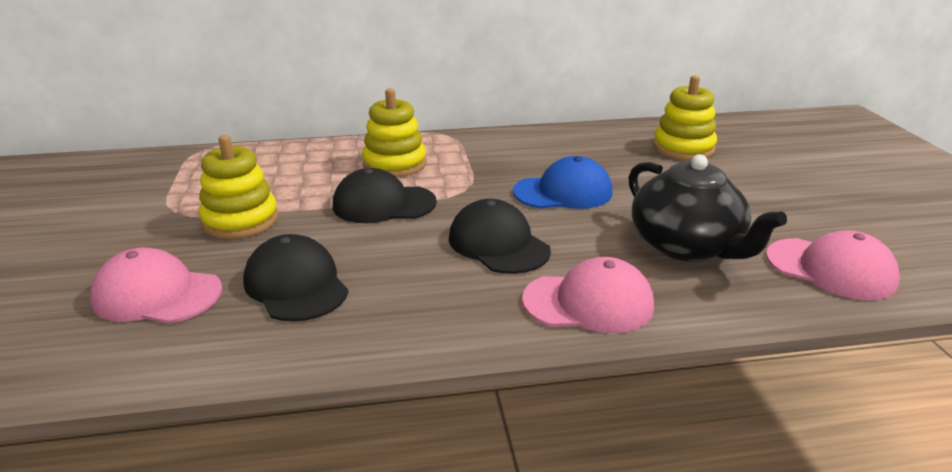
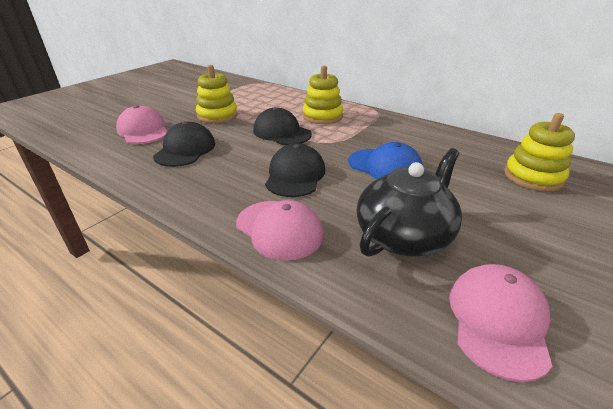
camera: 45 degrees right, 5 degrees up
(687, 246) = (404, 236): black teapot -> black teapot turned 150 degrees counterclockwise
(830, 269) = (498, 320): pink cap -> pink cap turned 150 degrees counterclockwise

